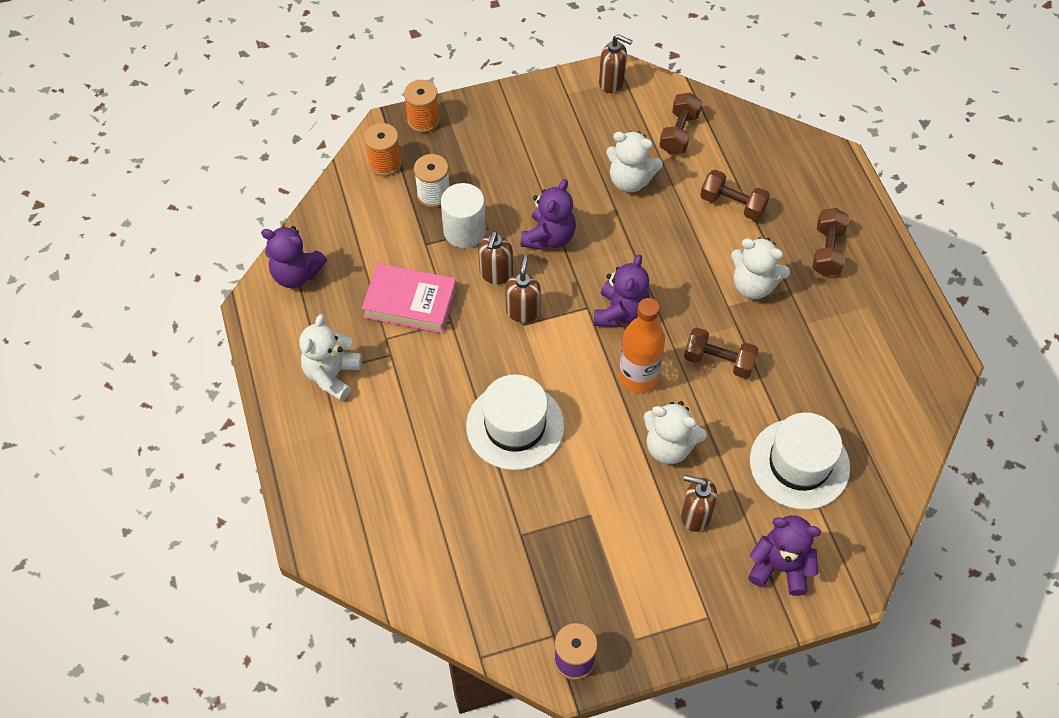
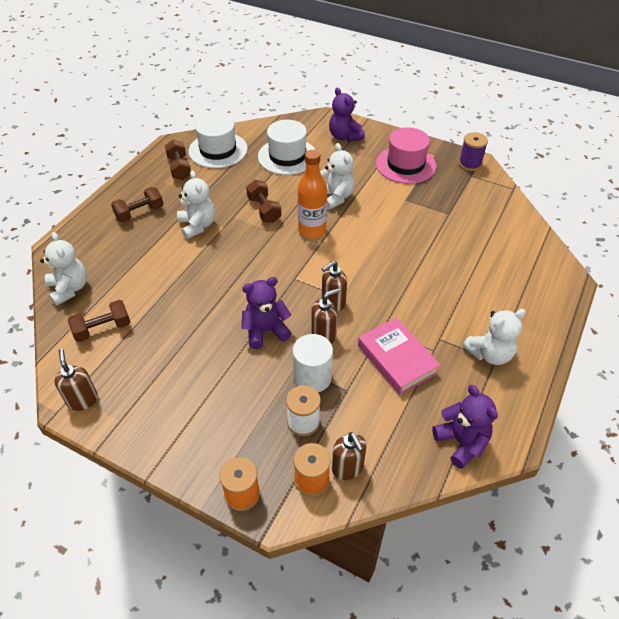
camera: 135 degrees left, 10 degrees down
(515, 426) = (402, 254): white hat -> white hat (218, 150)
(621, 312) = (280, 262): purple teddy bear -> none
(630, 180) = (173, 325): white teddy bear -> white teddy bear (69, 288)
(650, 580) = (405, 165): none -> pink hat
(695, 515) = (357, 170): brown soap dispenser -> brown soap dispenser (347, 468)
(732, 204) = (143, 267): brown dumbbell -> brown dumbbell (179, 168)

